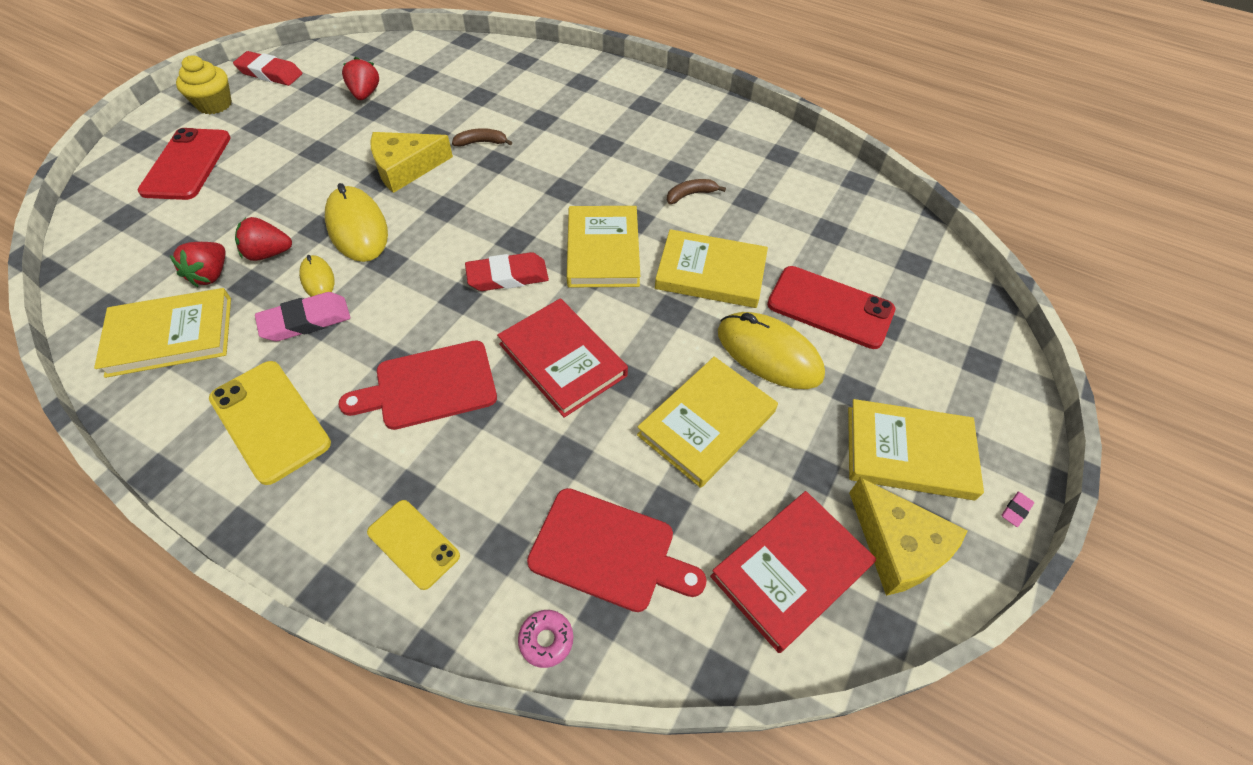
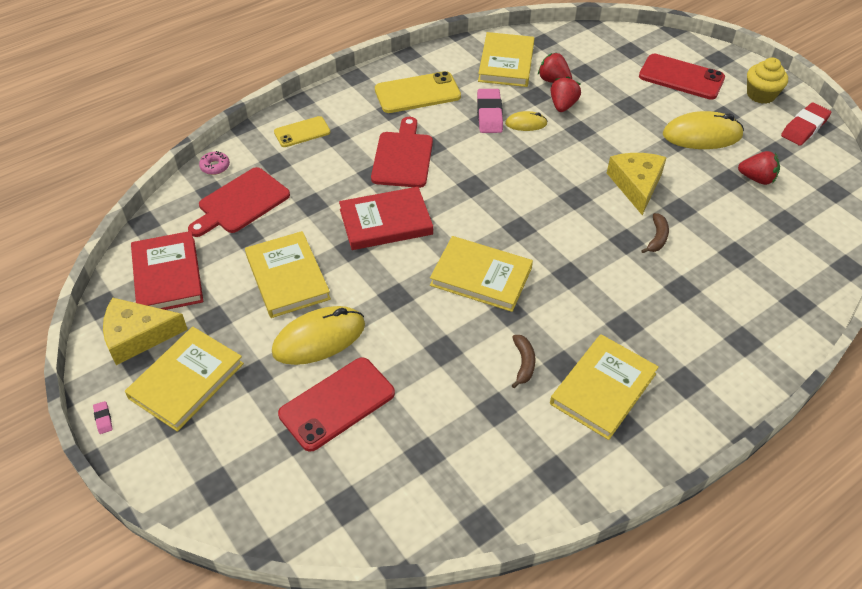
camera: 115 degrees right, 5 degrees down
(357, 228) = (571, 148): yellow mouse -> yellow mouse (702, 135)
(507, 276) = (480, 214): red eraser -> none
(710, 273) = (420, 337): yellow book -> yellow book (603, 389)

